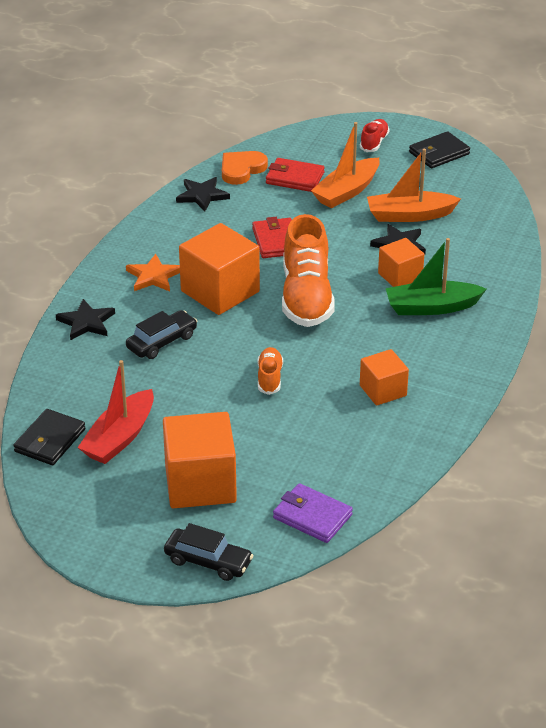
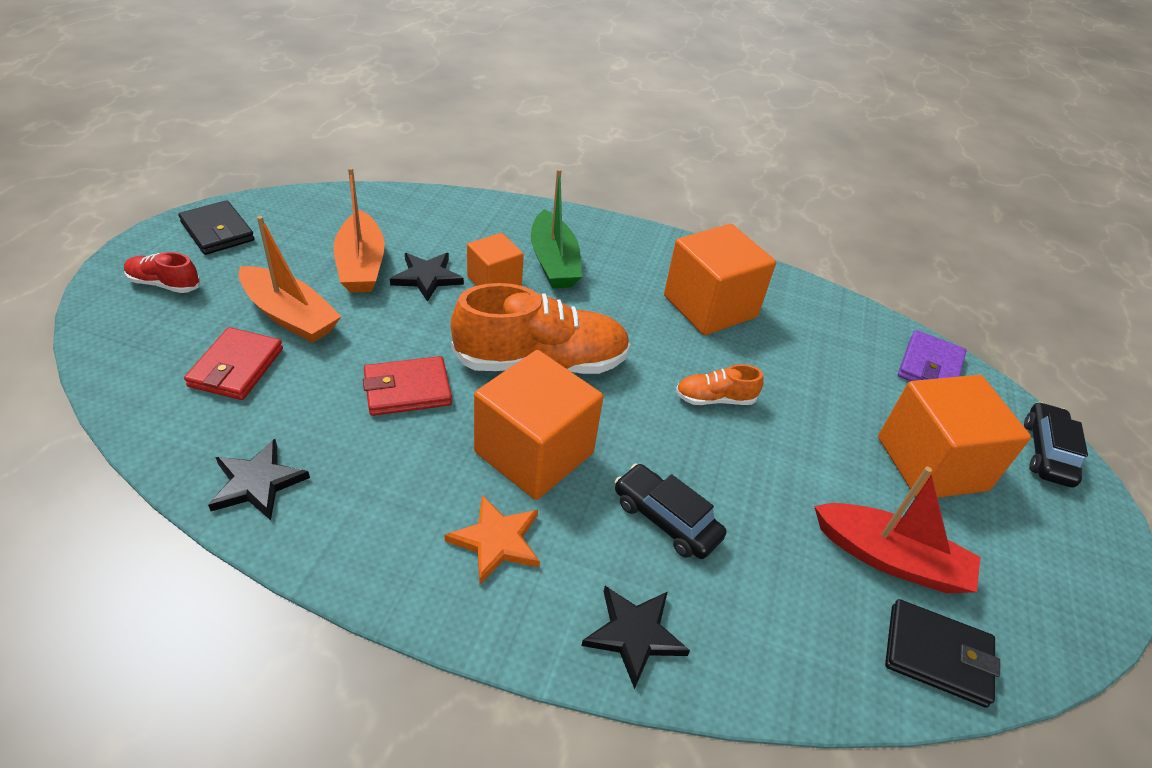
camera: 100 degrees left, 5 degrees up
(241, 169) = (188, 431): orange heart -> none
(383, 390) = (710, 306): orange cube -> orange cube, size x1.73

